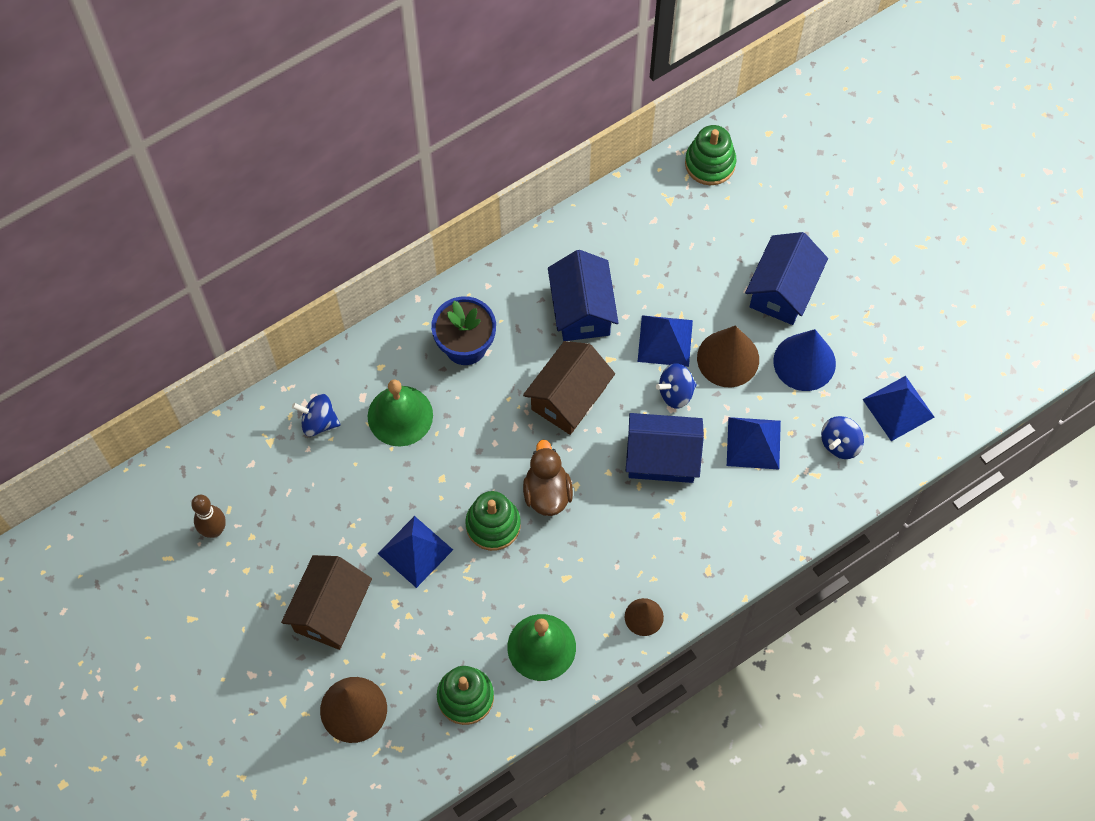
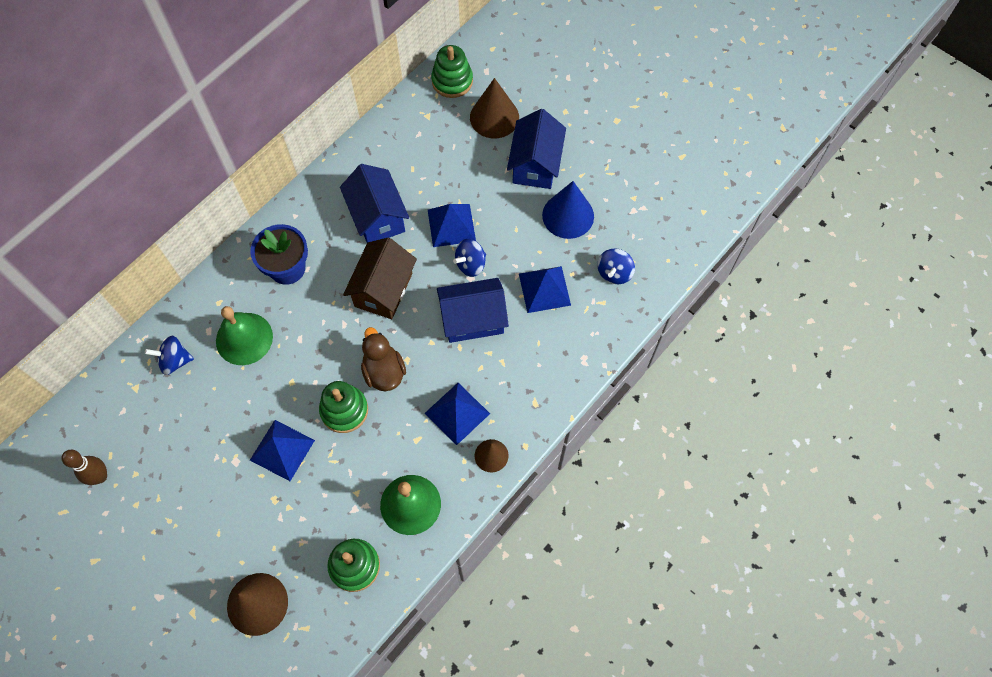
camera: 15 degrees left, 0 degrees up
(330, 611) = (218, 521): brown house -> none
(728, 358) = (506, 227): brown cone -> brown cone (494, 117)
(898, 408) = (652, 233): blue pyramid -> blue pyramid (457, 413)

